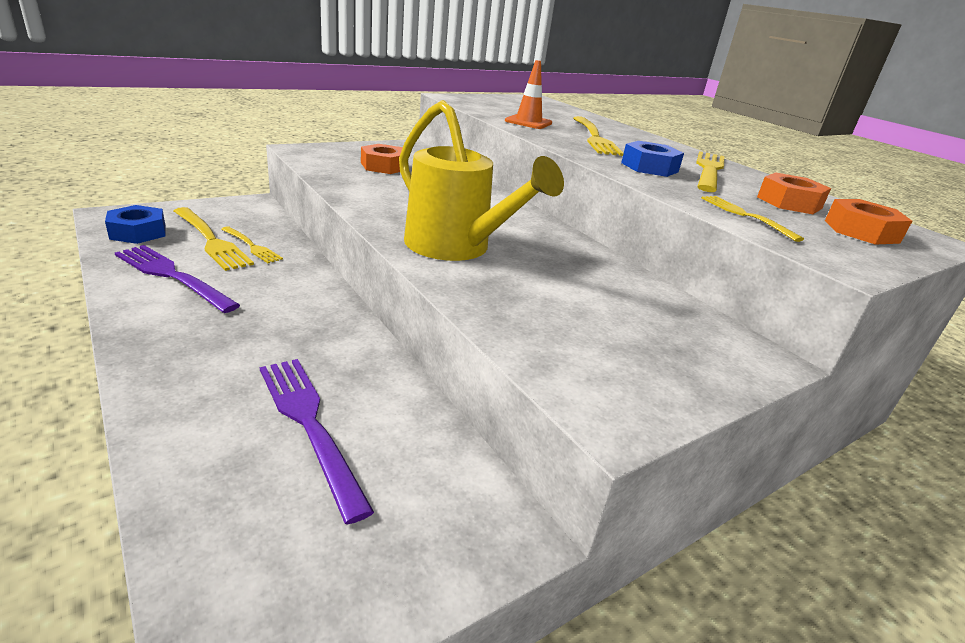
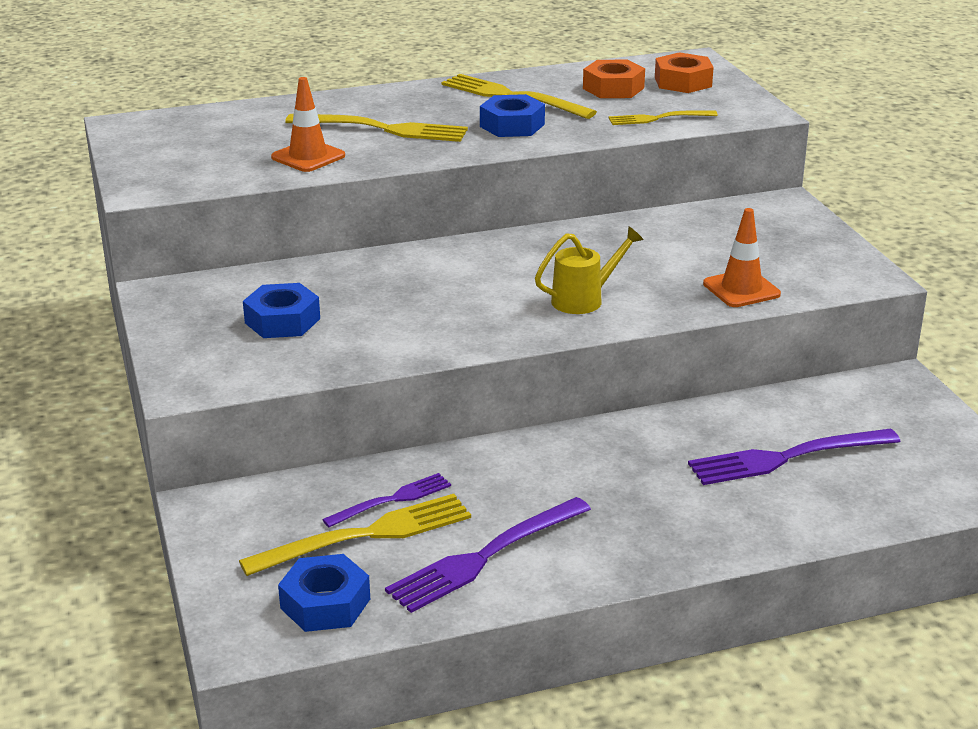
camera: 70 degrees left, 0 degrees up
(252, 246) = (392, 500): yellow fork -> purple fork
(384, 166) = (282, 321): orange nut -> blue nut
(456, 248) = (584, 300): yellow watering can -> yellow watering can, size x0.53
(520, 322) = (741, 289): none -> orange traffic cone

